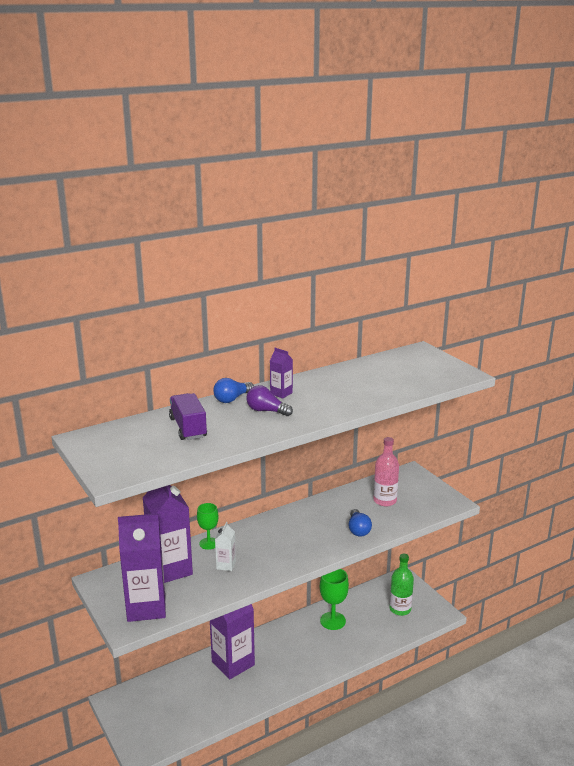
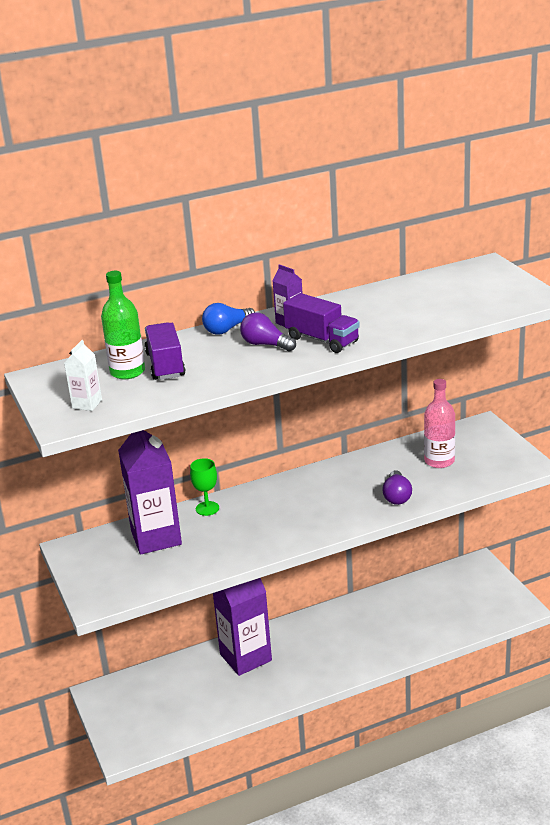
camera: 10 degrees right, 5 degrees up
(146, 607) = (121, 580): purple carton -> none
(226, 565) = (223, 535): white carton -> white carton (87, 404)
(310, 407) = (322, 340): none -> purple truck
(333, 621) = (378, 612): green goblet -> none
(358, 530) = (397, 496): blue light bulb -> purple light bulb
(400, 609) = (467, 601): green bottle -> green bottle (127, 372)

